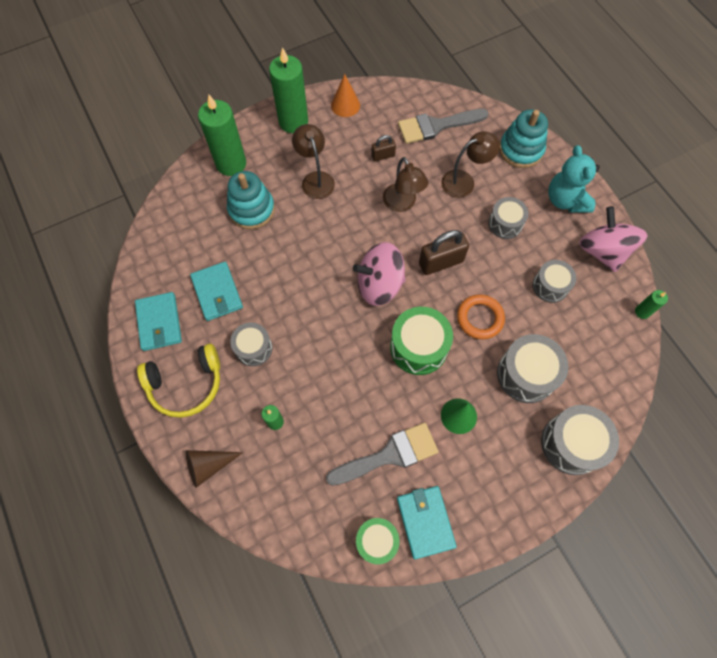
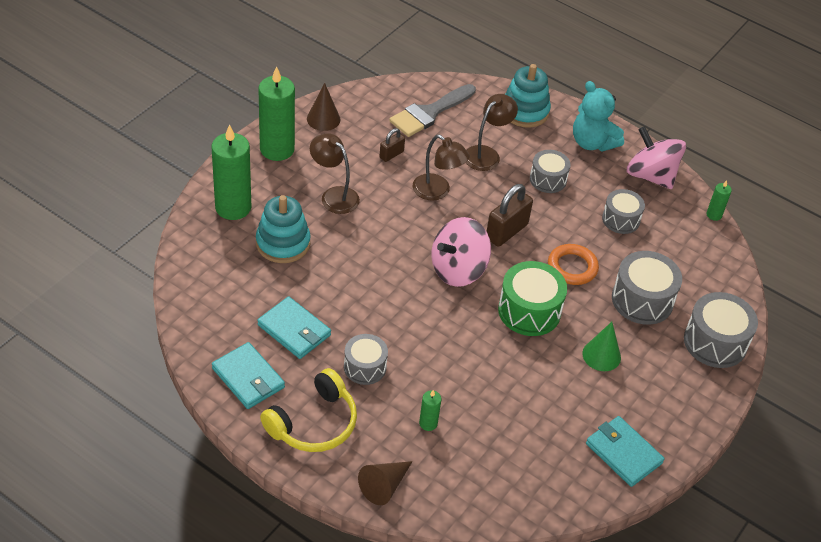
camera: 30 degrees left, 20 degrees down
(345, 105) = (323, 119): orange cone -> brown cone
(376, 541) = (588, 486): green drum -> none
(389, 455) = (557, 411): grey brush -> none

